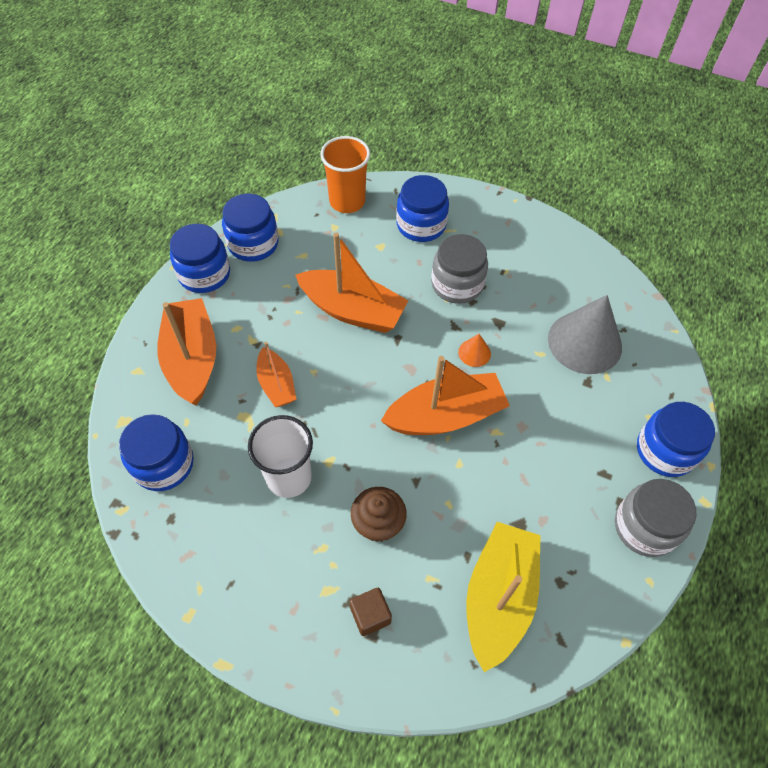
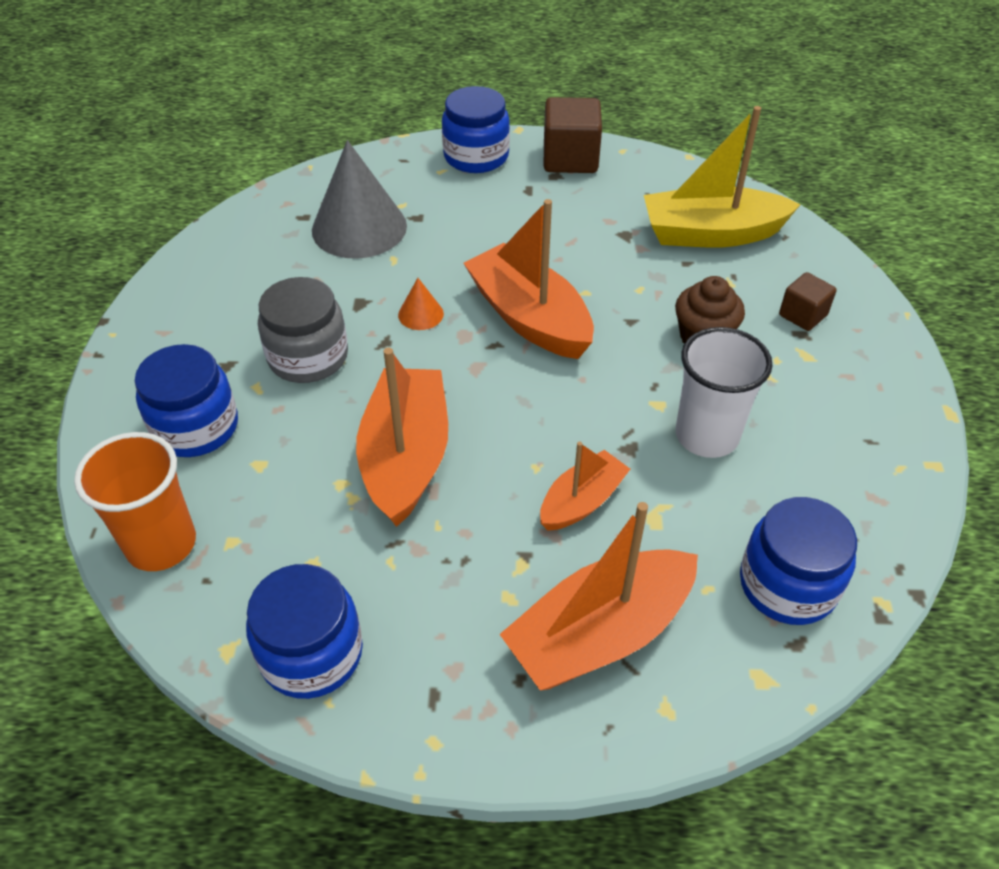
camera: 110 degrees left, 10 degrees down
(204, 274) = (414, 704): blue jar -> none
(645, 527) = (570, 159): grey jar -> brown cube

